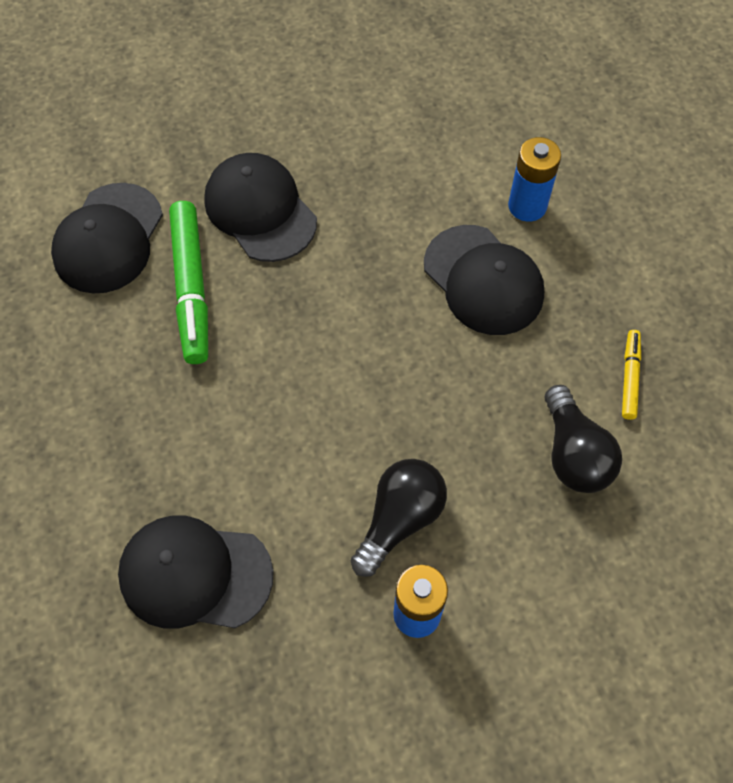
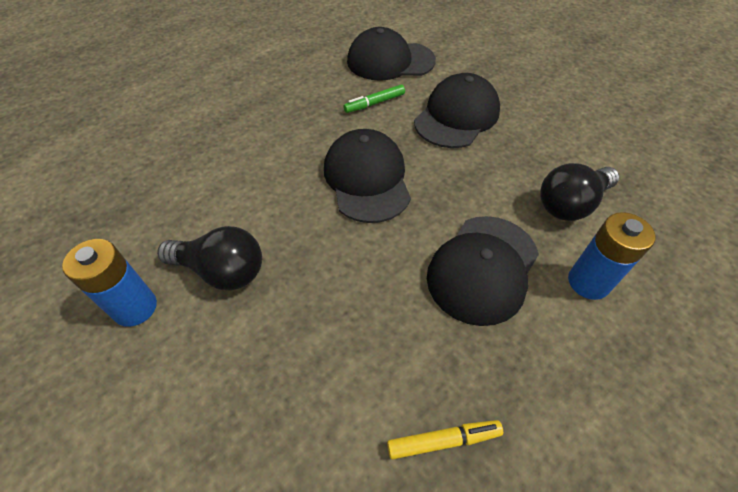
camera: 70 degrees right, 10 degrees down
(191, 287) = (375, 103): green marker -> green marker, size x0.51
(195, 574) = (158, 166): black cap -> black cap (367, 179)
(573, 454) = (327, 402): black light bulb -> black light bulb (570, 204)

